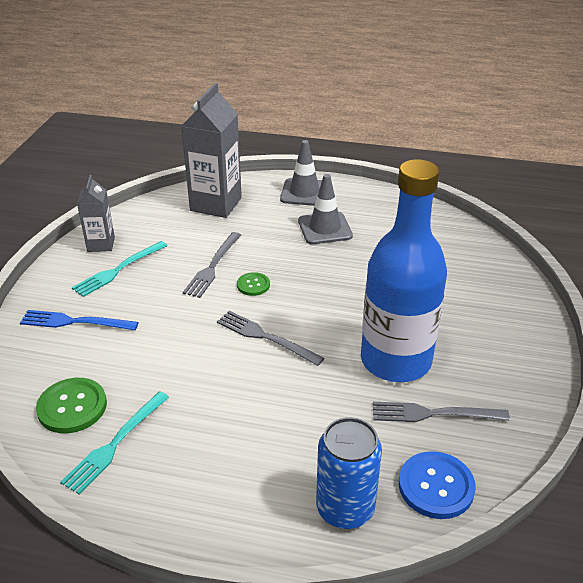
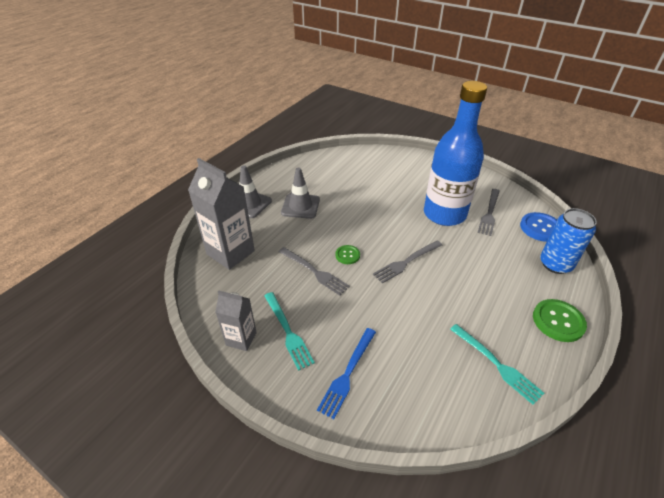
camera: 70 degrees left, 5 degrees up
(72, 407) = (453, 388): green button -> green button (558, 321)

